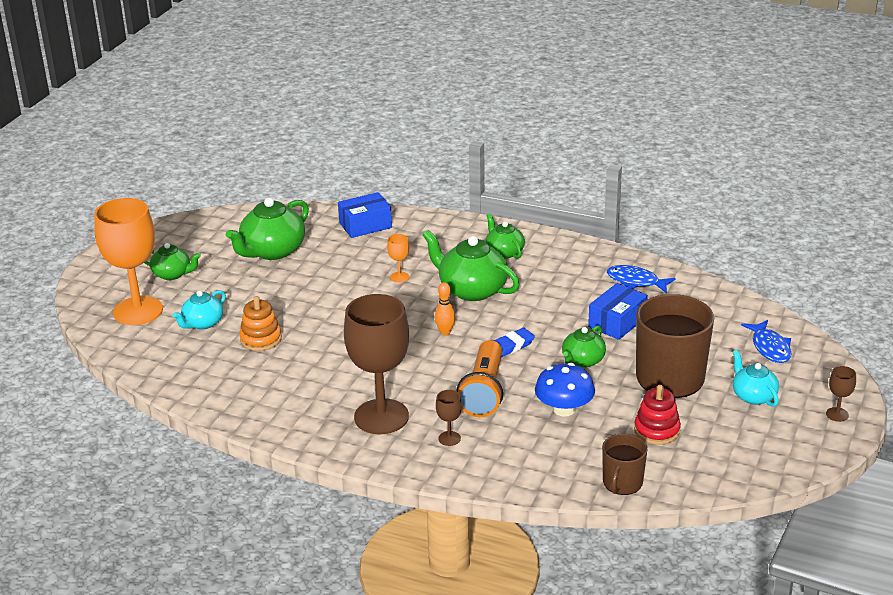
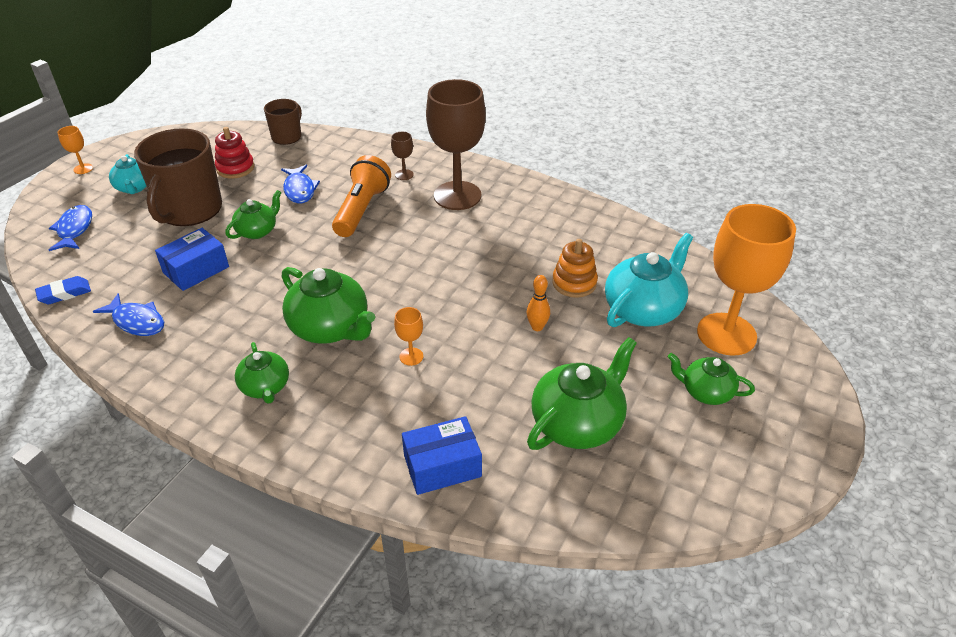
camera: 175 degrees left, 10 degrees up
(202, 323) = (643, 309): turquoise teapot -> turquoise teapot, size x1.69
(445, 332) = (378, 274): orange bowling pin -> orange bowling pin (537, 327)
(512, 346) = (317, 252): blue eraser -> blue eraser (64, 293)
(564, 409) = (299, 190): blue mushroom -> blue fish
(837, 414) = (83, 169): brown goblet -> orange goblet

